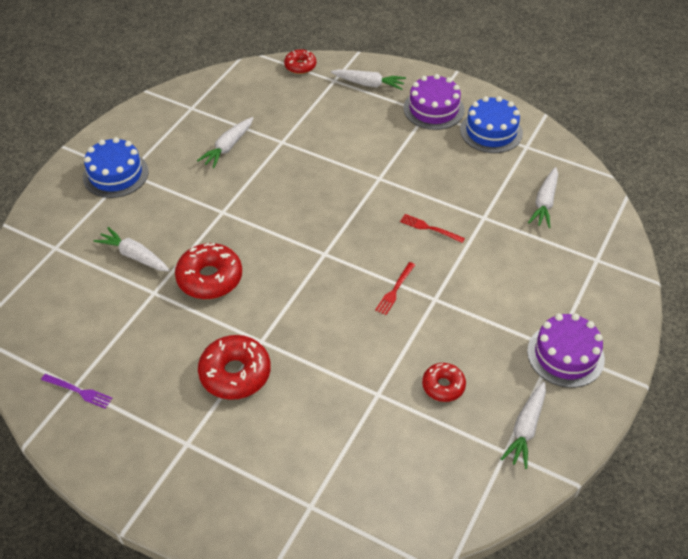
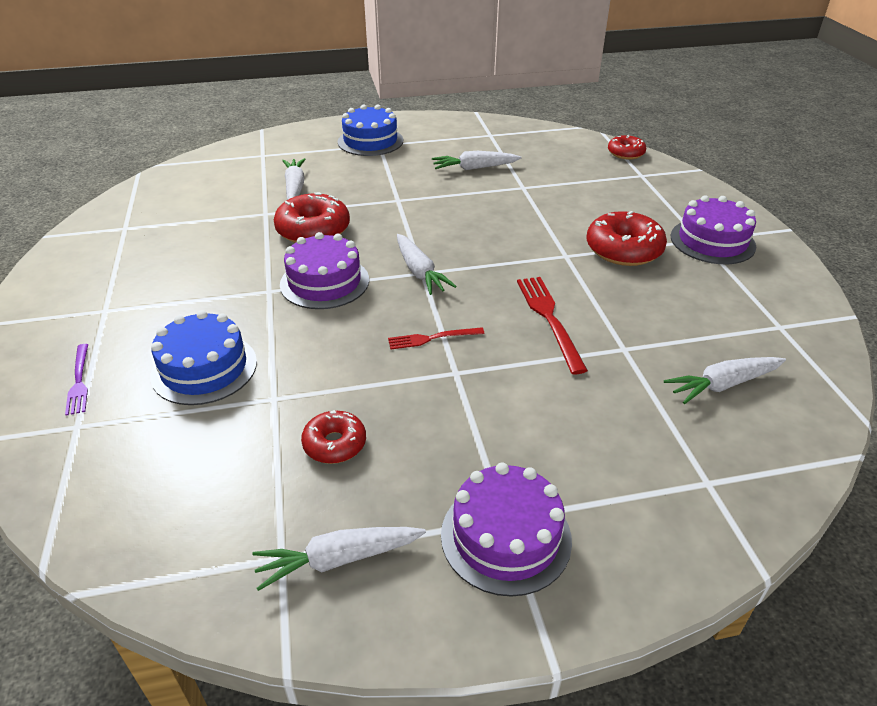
camera: 50 degrees right, 10 degrees down
(79, 391) = (121, 232): purple fork -> purple fork (79, 381)
(235, 373) = (213, 296): red donut -> red donut (623, 249)
(282, 307) = (324, 282): none -> purple cake
(369, 84) = (672, 193): white carrot -> white carrot (419, 272)
(429, 228) = (549, 319): red fork -> red fork, size x1.64
(491, 131) = (753, 291): blue cake -> blue cake (204, 368)

